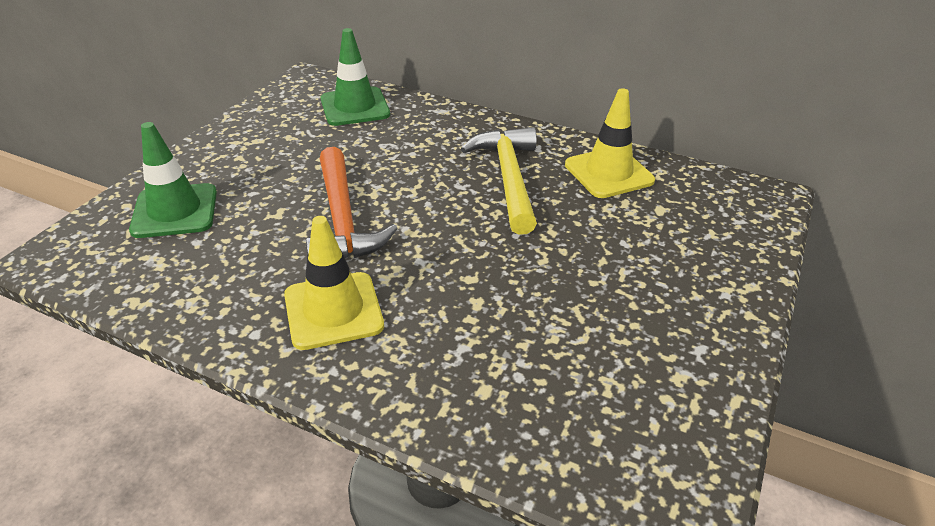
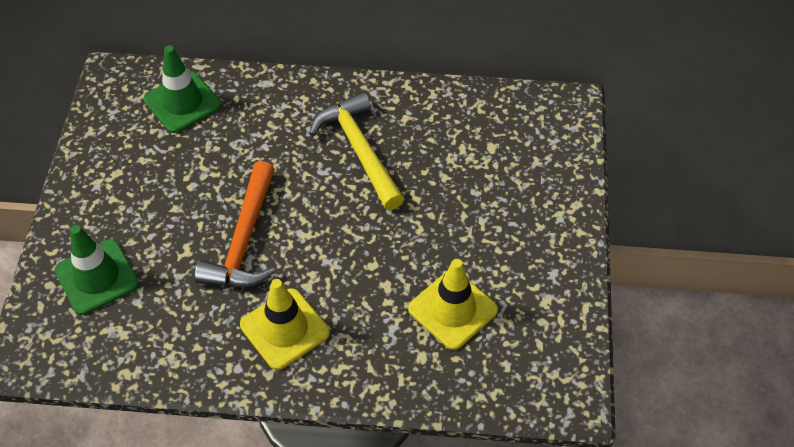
camera: 20 degrees left, 15 degrees up
(342, 220) = (244, 240): orange hammer -> orange hammer turned 45 degrees clockwise
(608, 173) = (439, 118): yellow traffic cone -> yellow traffic cone (452, 309)

